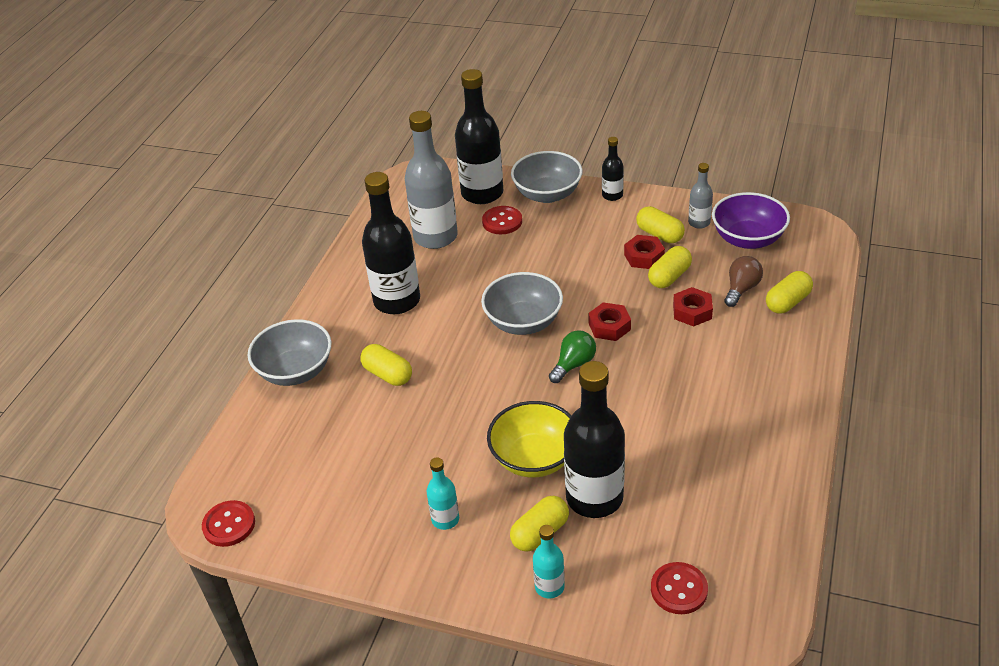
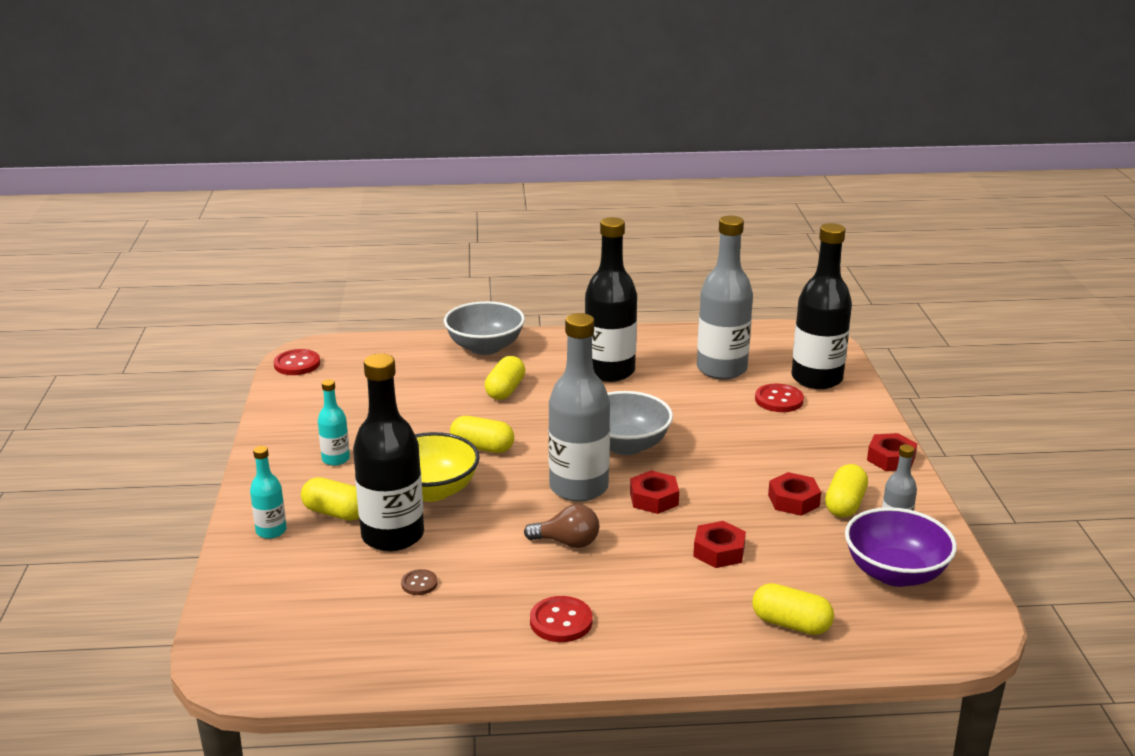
camera: 65 degrees right, 15 degrees down
(547, 194) = (852, 417): grey bowl -> none
(573, 364) = (578, 487): green light bulb -> grey bottle
(612, 195) = (891, 458): black bottle -> red nut
(669, 277) = (770, 524): yellow capsule -> yellow capsule (482, 447)
(671, 492) = (419, 583): none -> brown button
(679, 589) = (287, 610): red button -> red button (561, 621)
(741, 289) = (789, 582): brown light bulb -> brown light bulb (567, 542)

